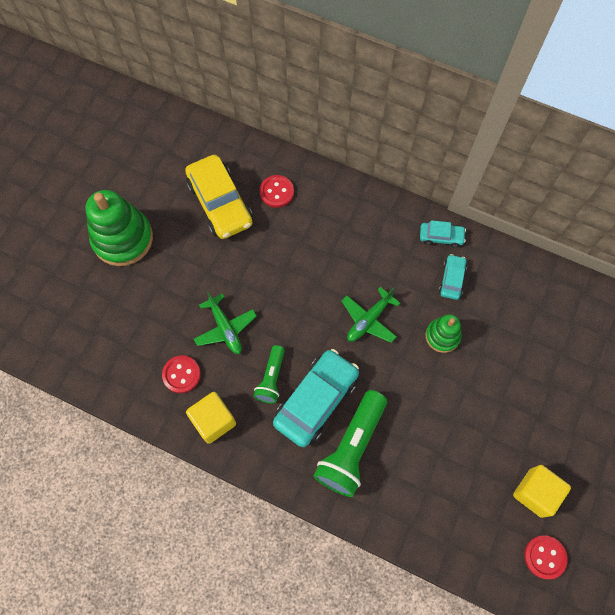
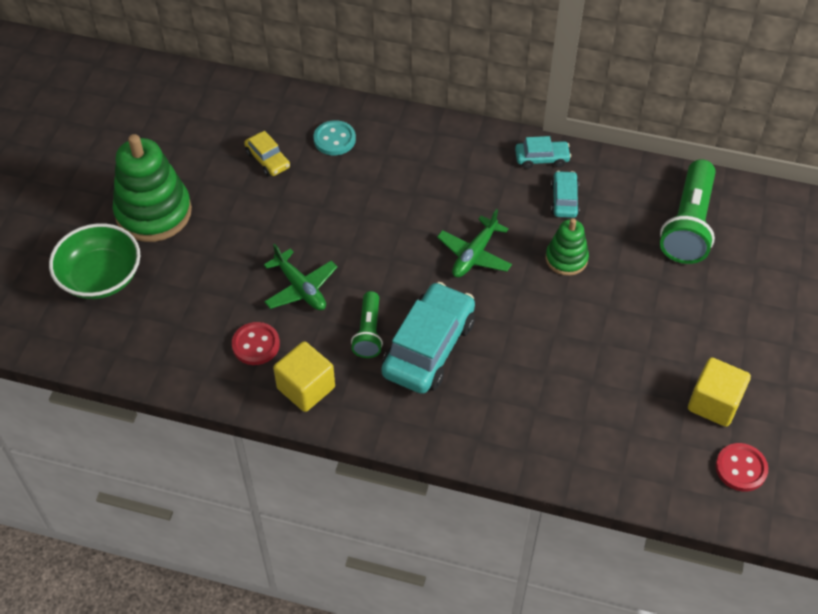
camera: 10 degrees left, 15 degrees down
(72, 292) = (101, 277): none -> green bowl
(220, 203) = (268, 160): yellow car -> yellow car, size x0.50
(276, 192) = (334, 139): red button -> turquoise button
(351, 448) = (482, 390): green flashlight -> green flashlight (688, 225)

